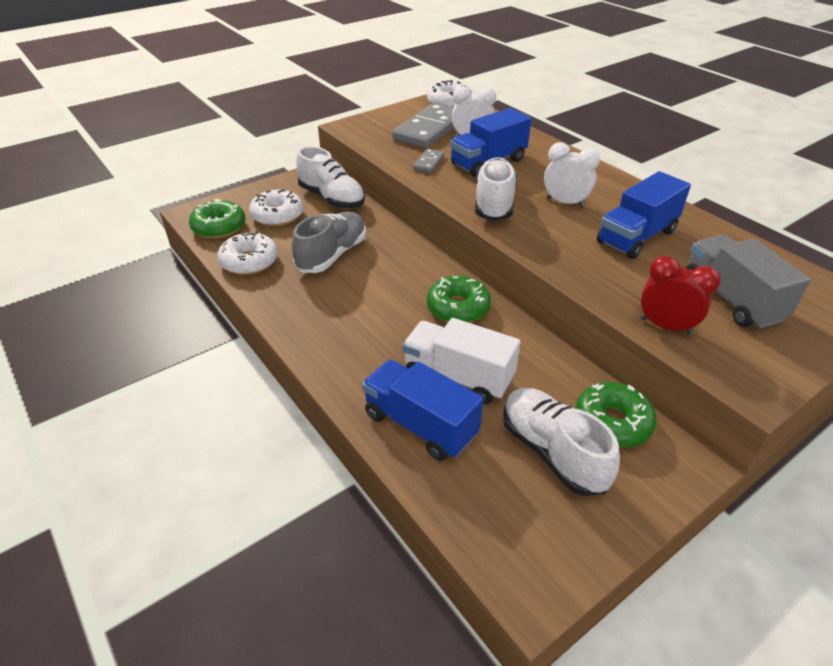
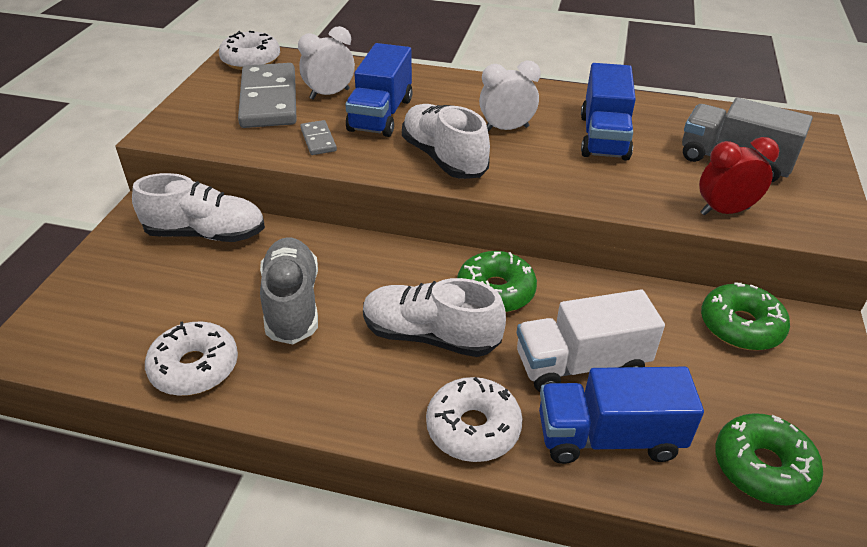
camera: 40 degrees left, 0 degrees up
(219, 227) = (91, 344): green donut -> green donut (762, 467)
(277, 215) = (158, 289): white donut -> white donut (473, 428)
(552, 452) = (734, 384): white shoe -> white shoe (430, 336)

